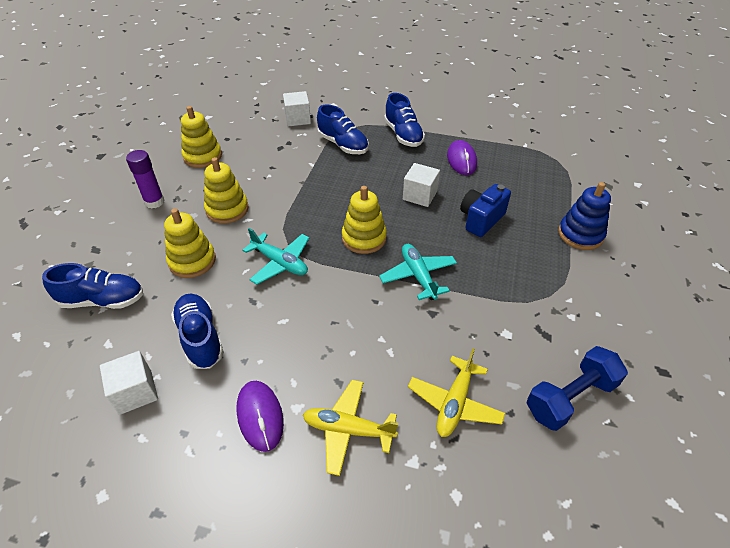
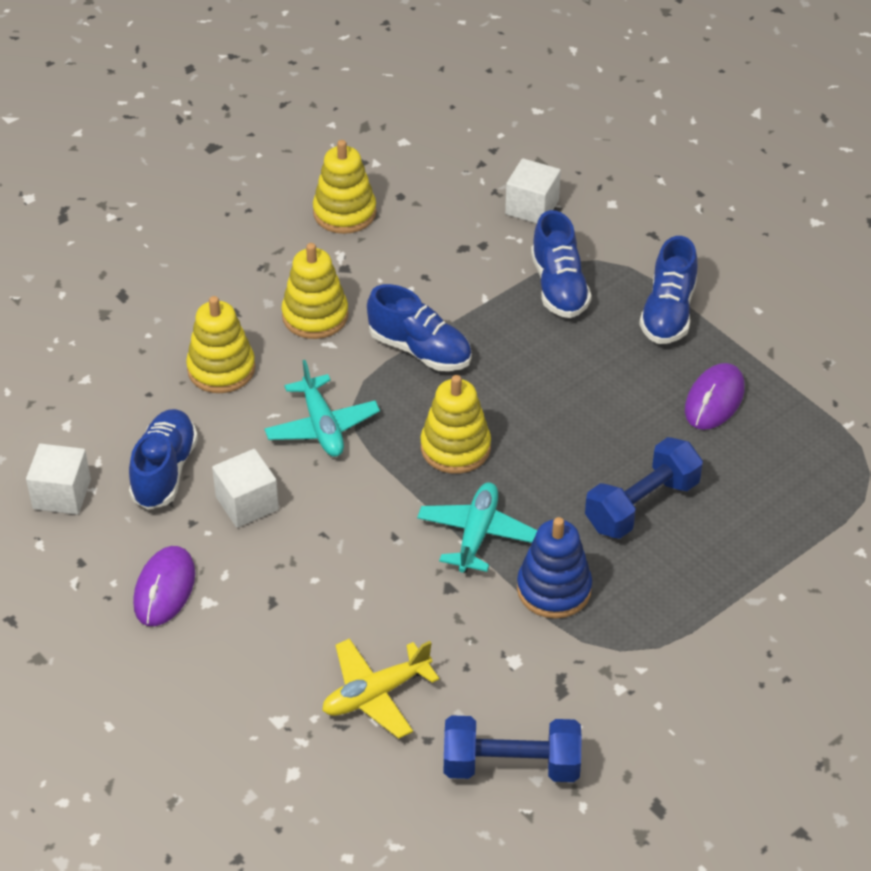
camera: 35 degrees right, 0 degrees up
(103, 300) = (92, 369): blue shoe -> blue shoe (420, 350)
(154, 202) = (233, 259): purple glue stick -> none
(348, 430) = (241, 653): yellow plane -> none
(420, 195) = (592, 425): white cube -> white cube (247, 503)
(481, 220) = (641, 505): blue camera -> blue dumbbell
(580, 234) = (762, 600): blue stacking toy -> blue stacking toy (554, 589)

